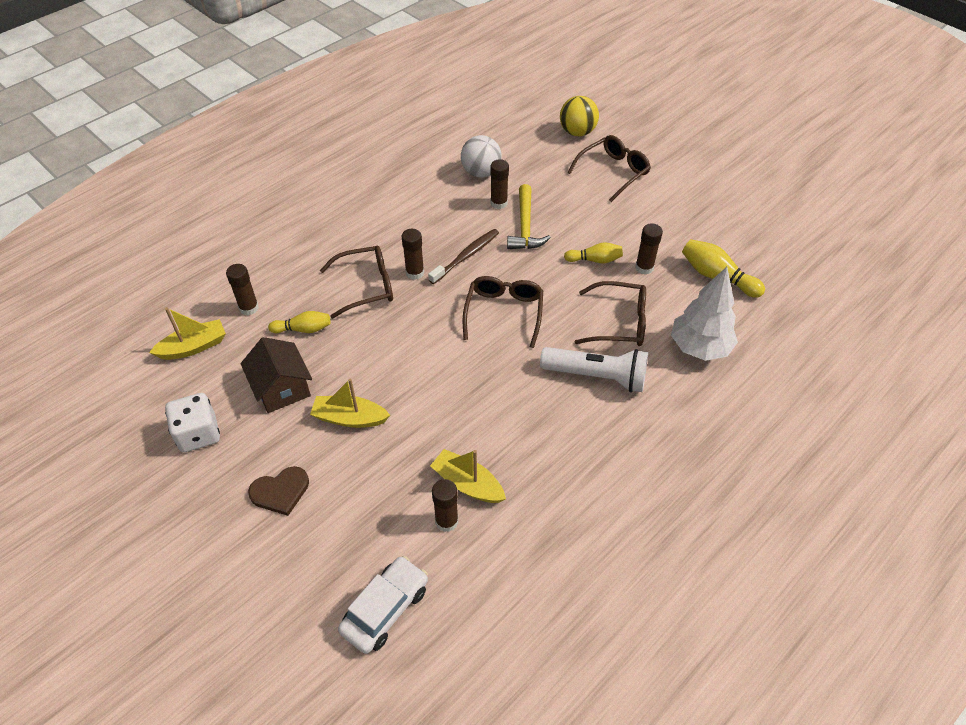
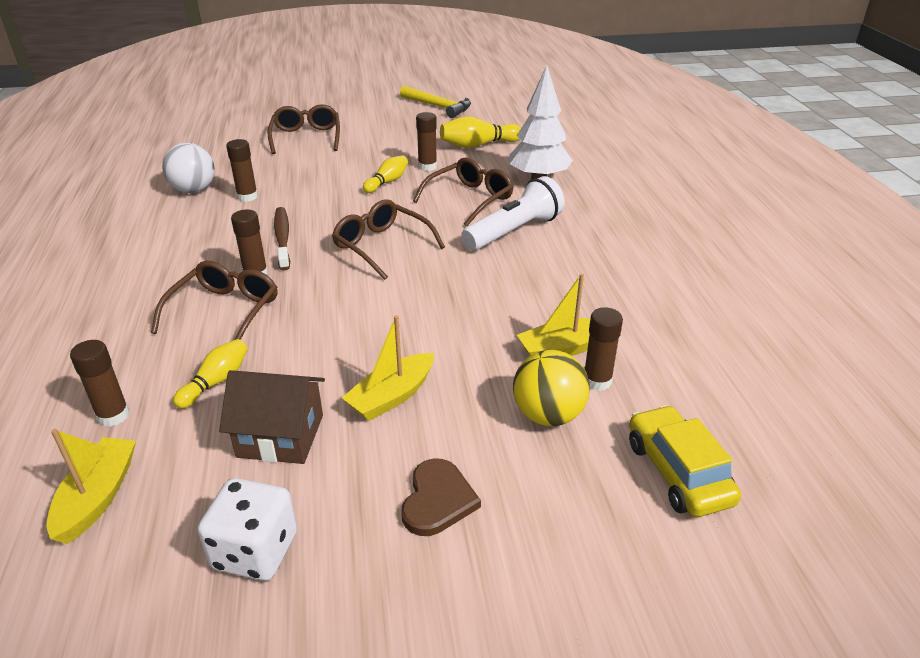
camera: 55 degrees left, 15 degrees down
(385, 609) = (677, 472): white car -> yellow car
(525, 226) = (297, 196): yellow hammer -> yellow hammer (438, 107)
(577, 132) = (234, 133): yellow ball -> yellow ball (548, 415)

